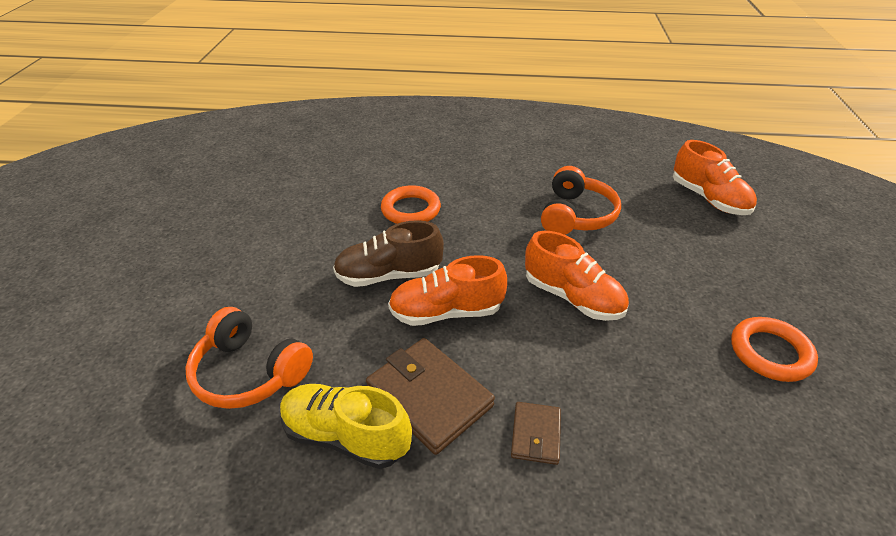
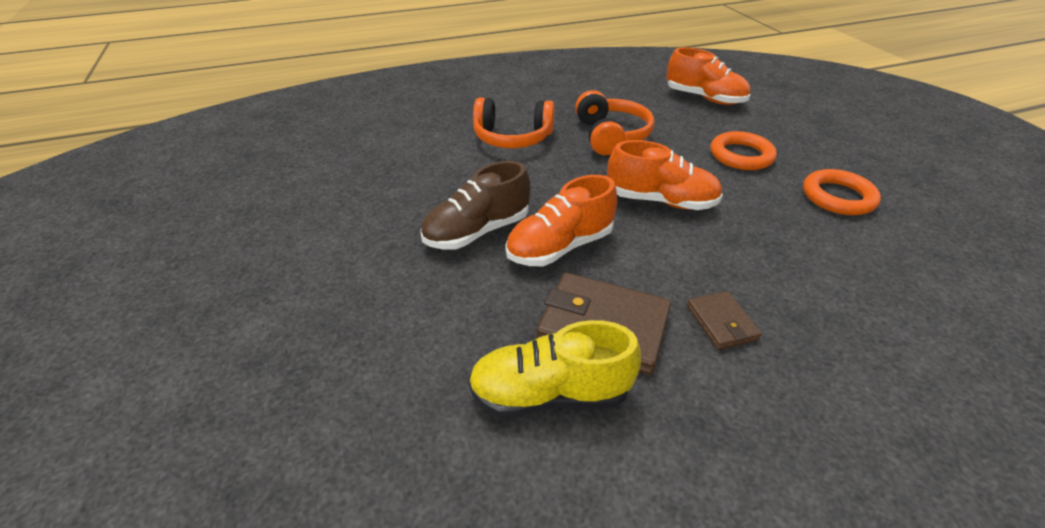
camera: 25 degrees left, 0 degrees up
(249, 372) = (394, 372): orange headphones -> orange headphones (512, 137)
(411, 210) = (454, 168): orange ring -> orange ring (741, 155)

